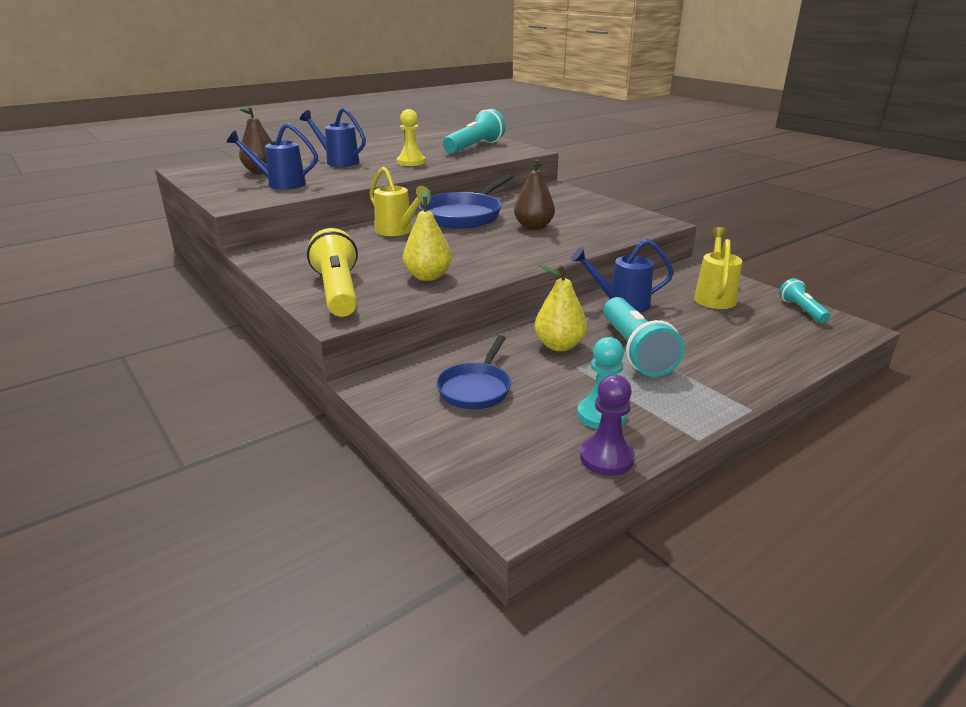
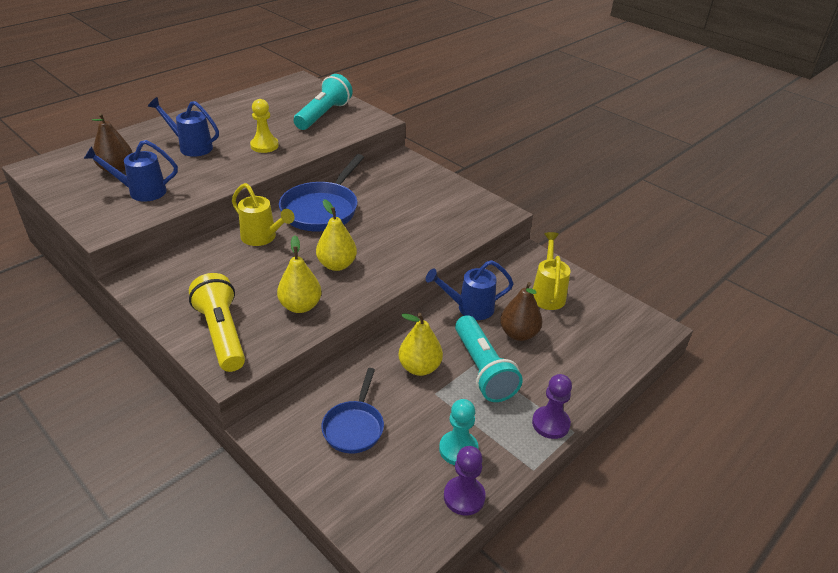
camera: 10 degrees left, 10 degrees up
(473, 251) = (337, 265): none -> yellow pear
(533, 227) = (388, 225): brown pear -> brown pear (518, 334)
(720, 400) = (550, 423): none -> purple pawn
(801, 310) = (618, 307): turquoise flashlight -> none

